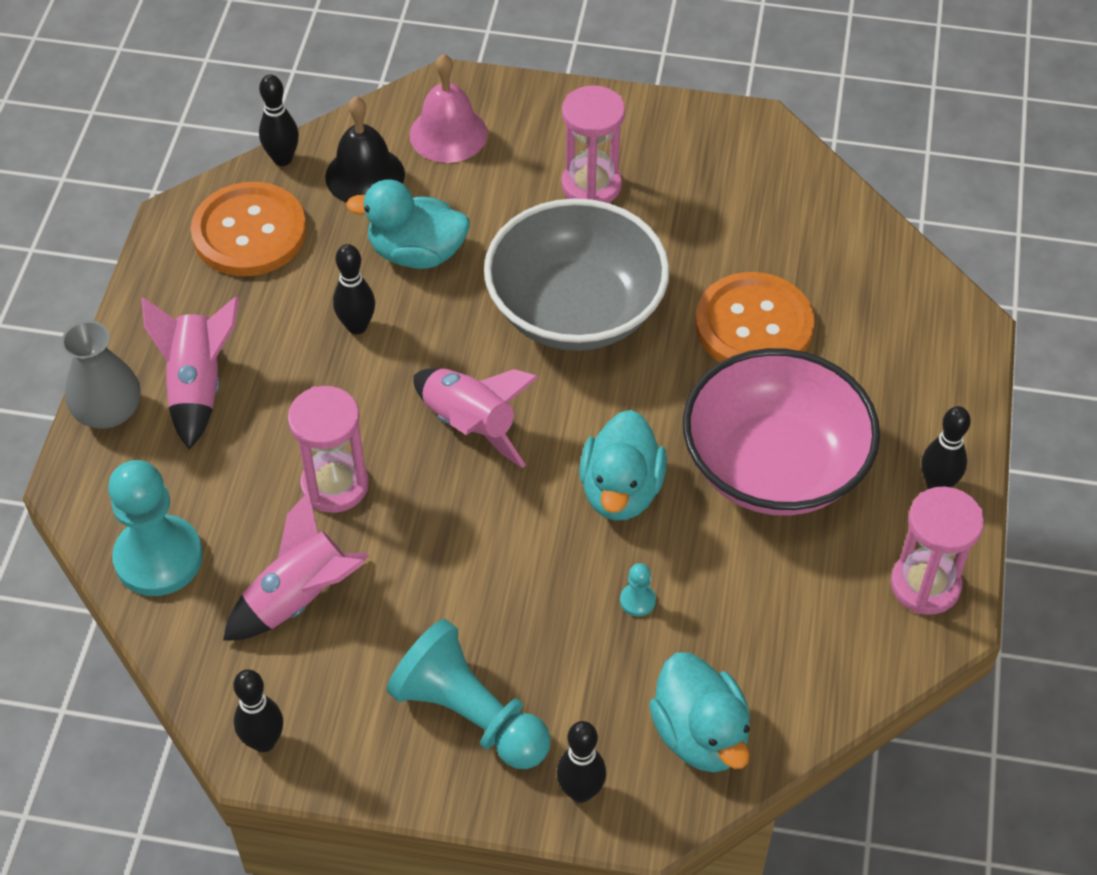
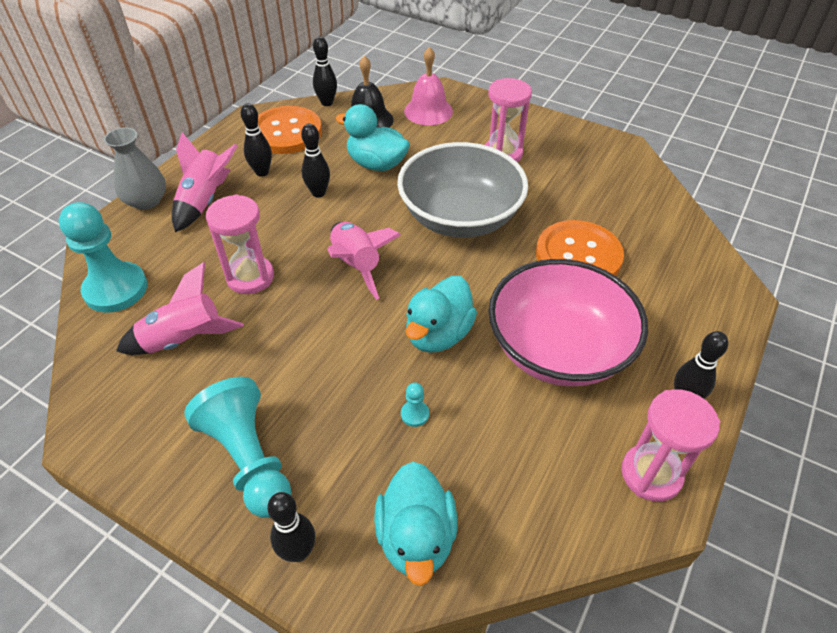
camera: 20 degrees right, 5 degrees down
(263, 741) = (97, 429): black bowling pin -> black bowling pin (262, 172)

